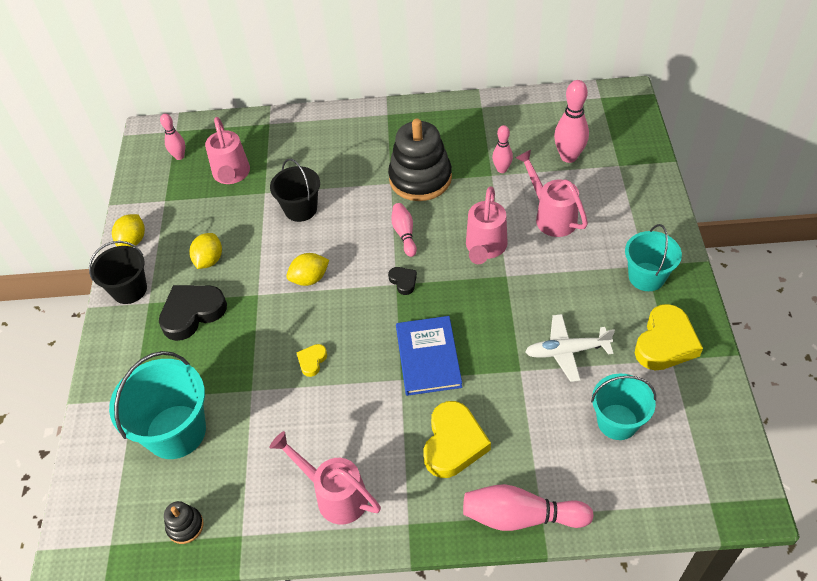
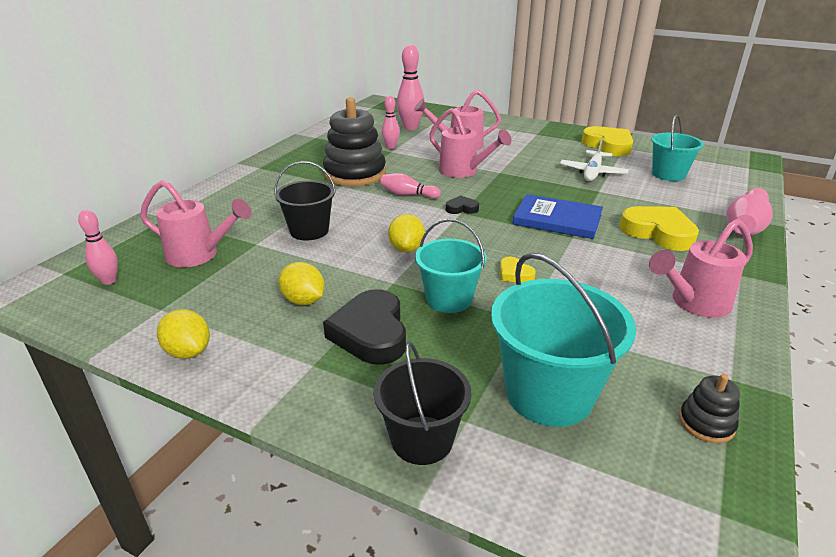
camera: 65 degrees left, 20 degrees down
(129, 290) = (270, 376): black bucket -> black bucket (422, 440)
(646, 277) = (547, 136): turquoise bucket -> turquoise bucket (449, 299)

